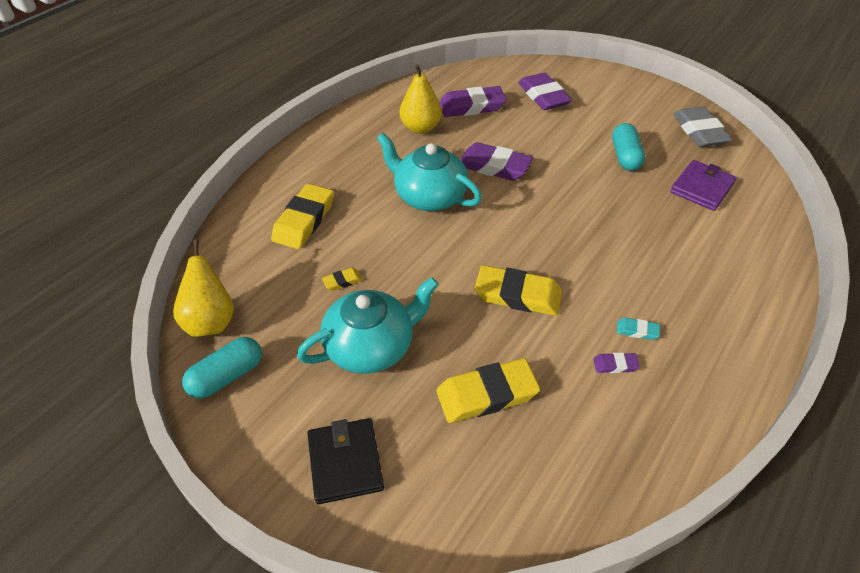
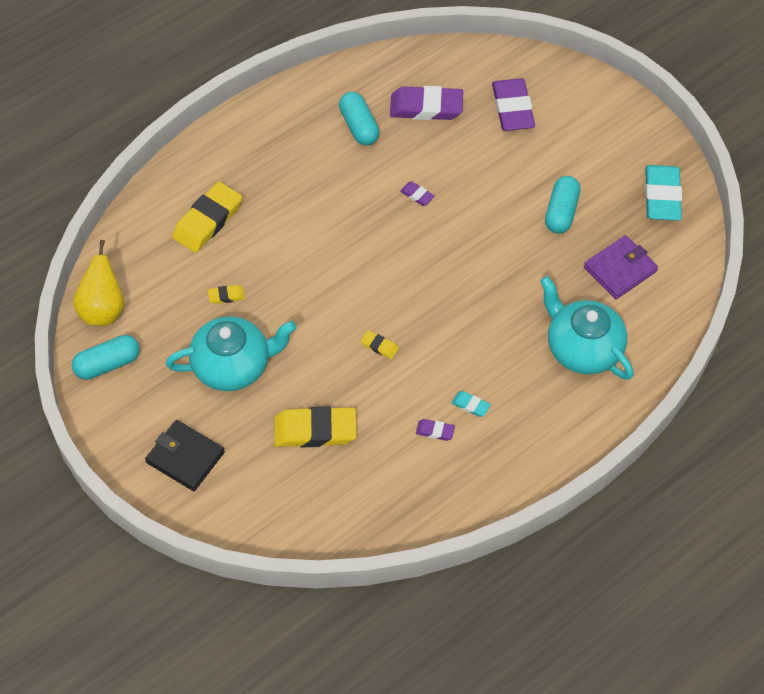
camera: 15 degrees right, 10 degrees up
(345, 462) = (185, 457): black wallet -> black wallet turned 60 degrees counterclockwise
(420, 128) = (359, 126): yellow pear -> turquoise capsule
(429, 196) = (337, 218): turquoise teapot -> turquoise teapot (582, 348)
(494, 166) = (417, 195): purple eraser -> purple eraser, size x0.45
(517, 295) = (379, 346): yellow eraser -> yellow eraser, size x0.45
(699, 131) = (662, 196): grey eraser -> turquoise eraser

